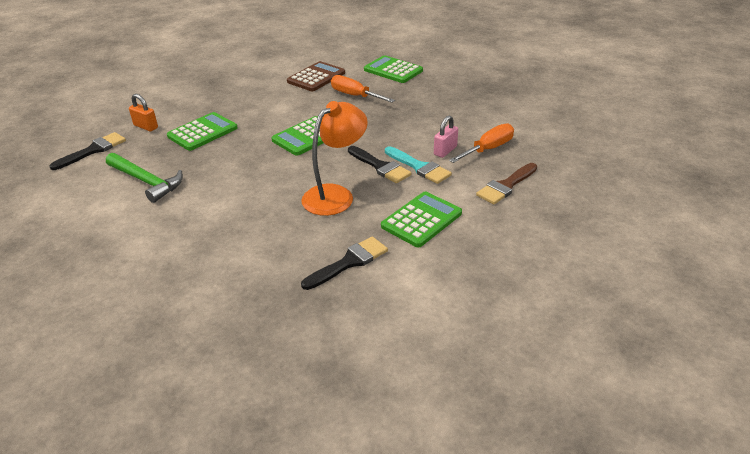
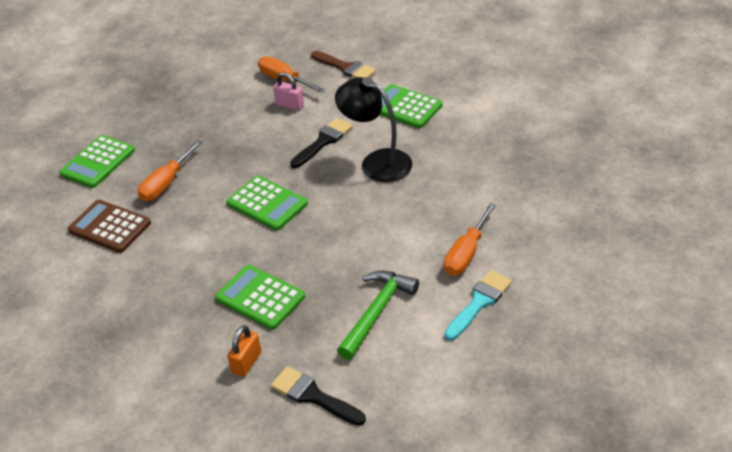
camera: 95 degrees left, 5 degrees up
(176, 236) = (466, 253): none -> orange screwdriver
(335, 195) = (377, 162): orange lamp -> black lamp
(349, 262) = (472, 138): black brush -> none
(419, 167) = (321, 117): turquoise brush -> turquoise brush (479, 303)

